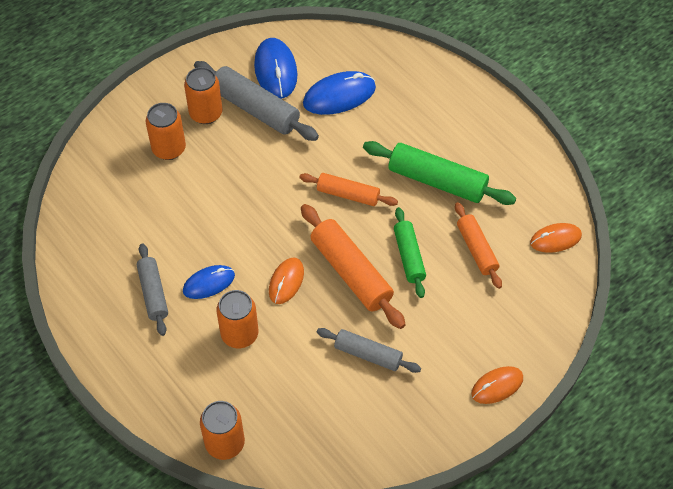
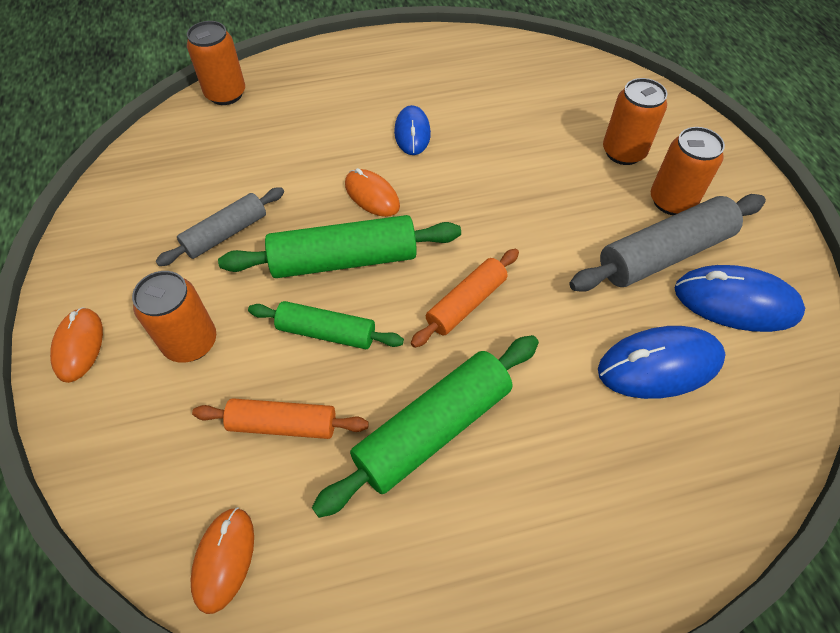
camera: 115 degrees right, 0 degrees up
(153, 293) = (427, 91): grey rolling pin -> none
(239, 334) = (333, 138): orange can -> orange can (191, 342)
(339, 96) = (659, 365): blue mouse -> blue mouse turned 75 degrees clockwise
(351, 272) = (344, 260): orange rolling pin -> green rolling pin

